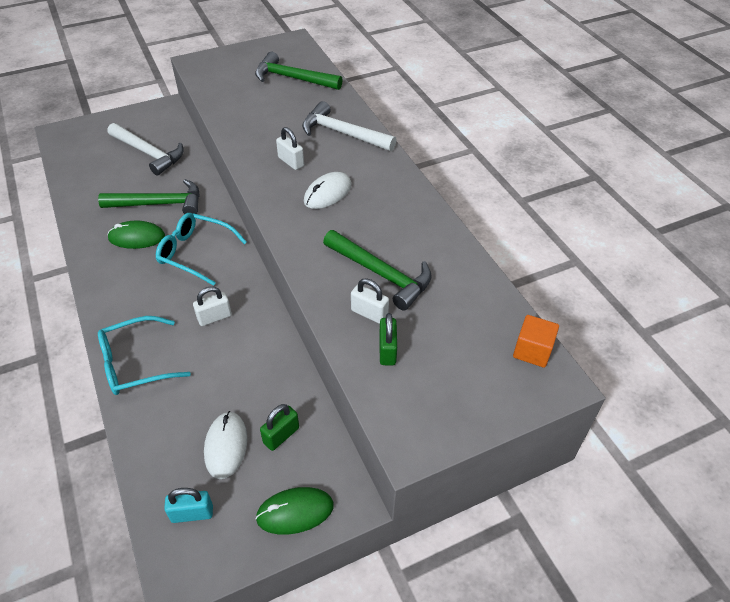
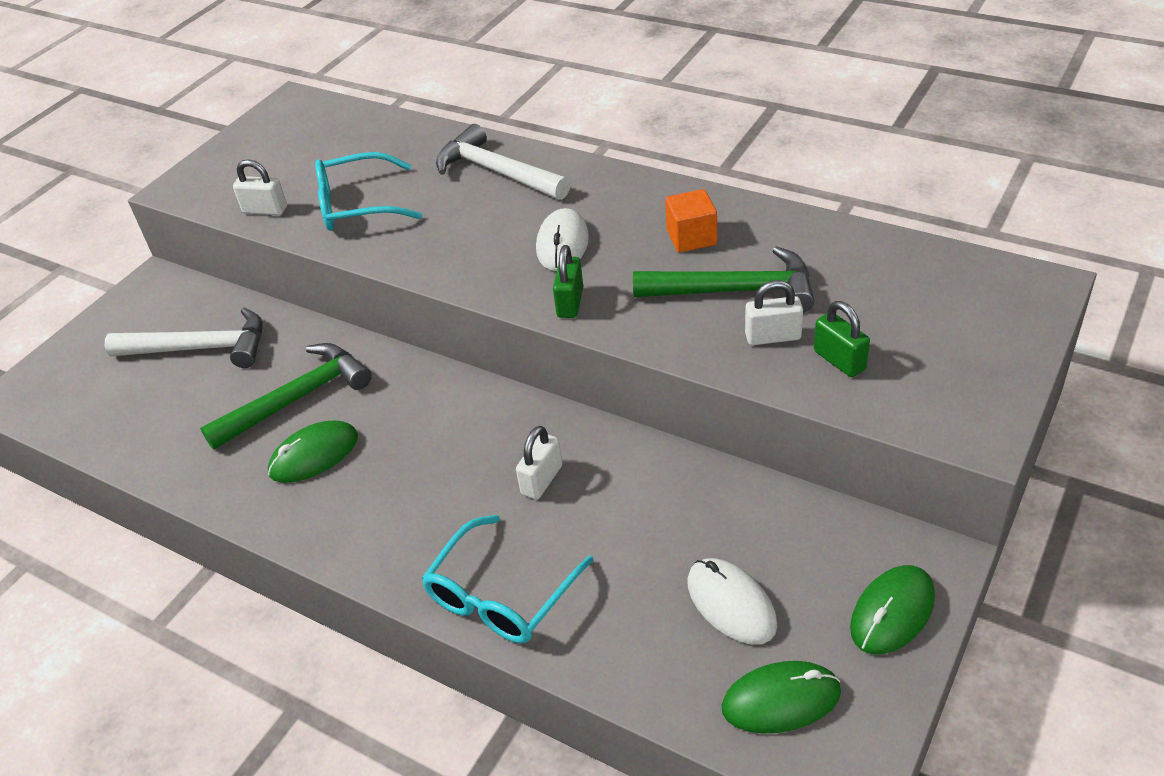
camera: 30 degrees left, 5 degrees down
(192, 513) = (781, 700): turquoise padlock -> green mouse
(196, 253) = (424, 425): turquoise glasses -> turquoise glasses (358, 205)
(281, 435) = (781, 548): green padlock -> green padlock (570, 302)
(291, 162) = (471, 235): white padlock -> white padlock (265, 210)
(292, 78) = (349, 143): green hammer -> none
(342, 133) = (497, 172): white hammer -> white hammer turned 45 degrees clockwise
(532, 351) = (981, 272): orange cube -> orange cube (691, 237)

